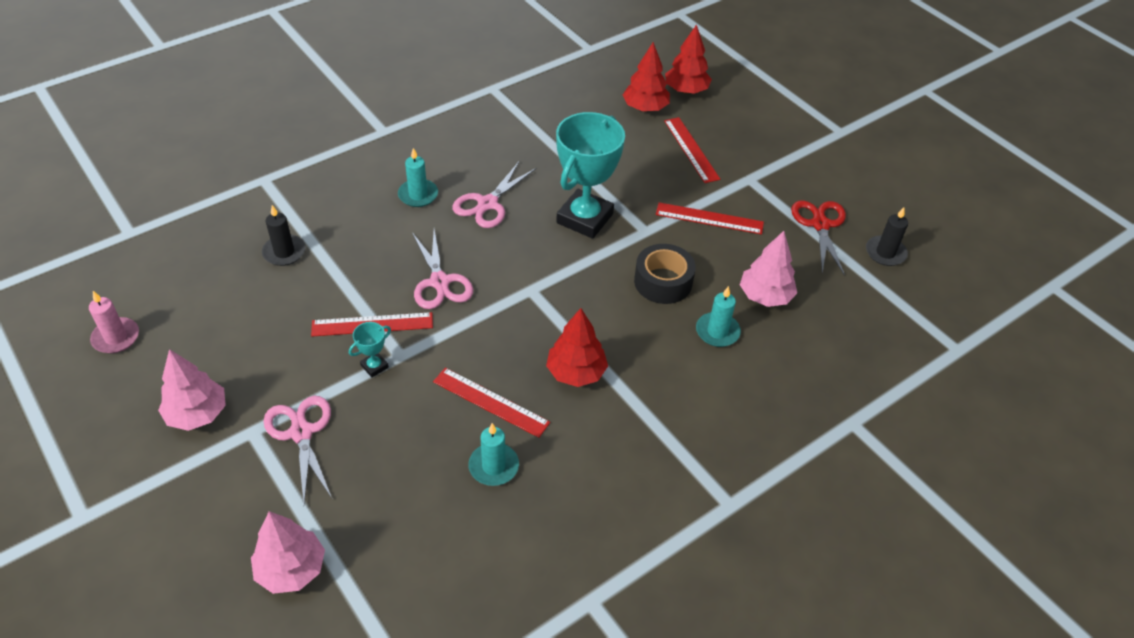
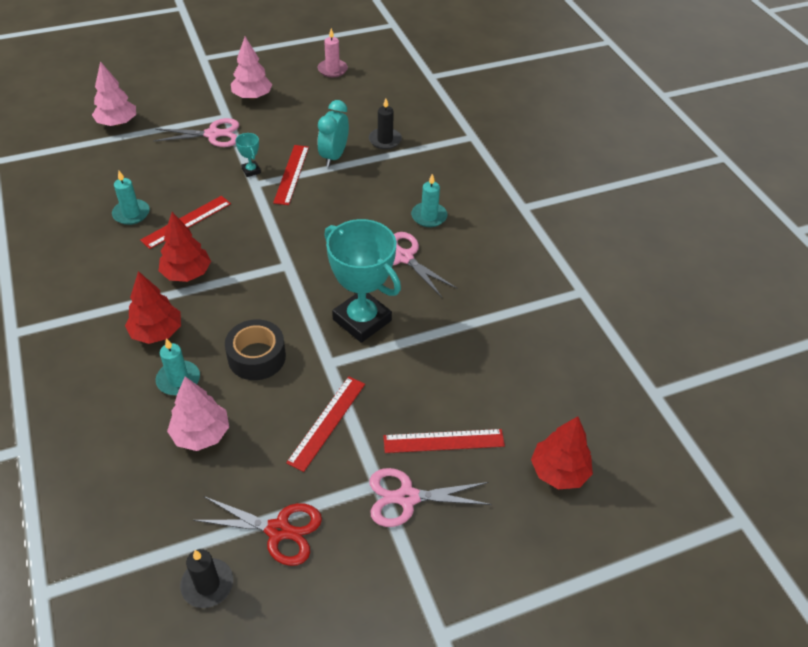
camera: 105 degrees right, 0 degrees up
(327, 292) = (334, 156): none -> turquoise clock
(440, 282) = (319, 214): pink scissors -> pink scissors (407, 497)
(645, 108) = (529, 417): red tree -> red tree (157, 332)

